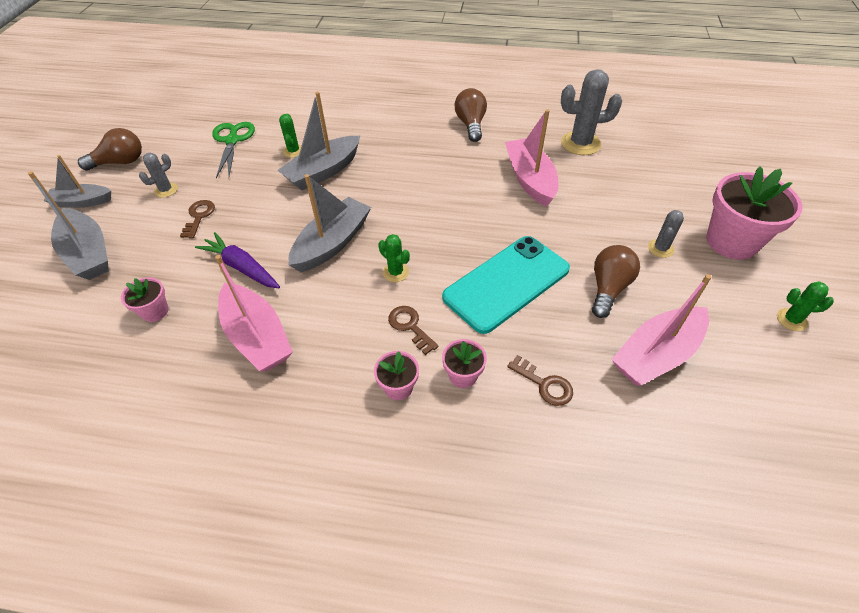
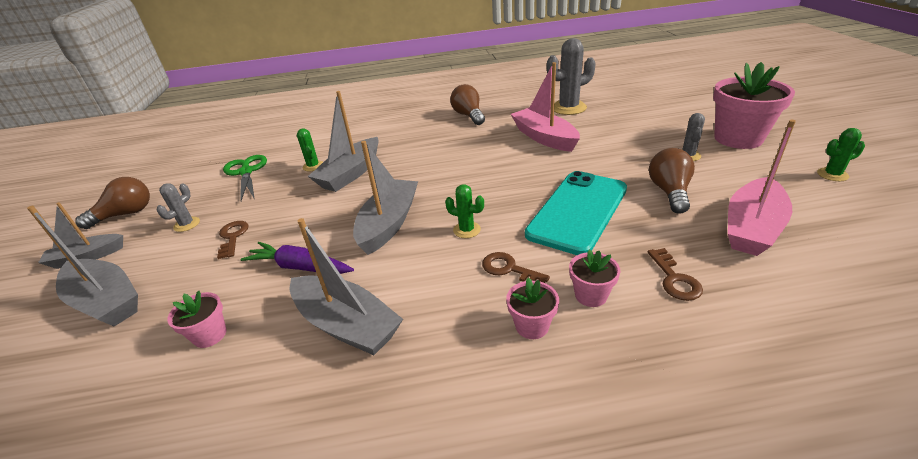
camera: 15 degrees left, 15 degrees down
(257, 337) = (346, 325): pink boat -> grey boat
(545, 384) = (675, 279): brown key -> brown key turned 60 degrees clockwise

